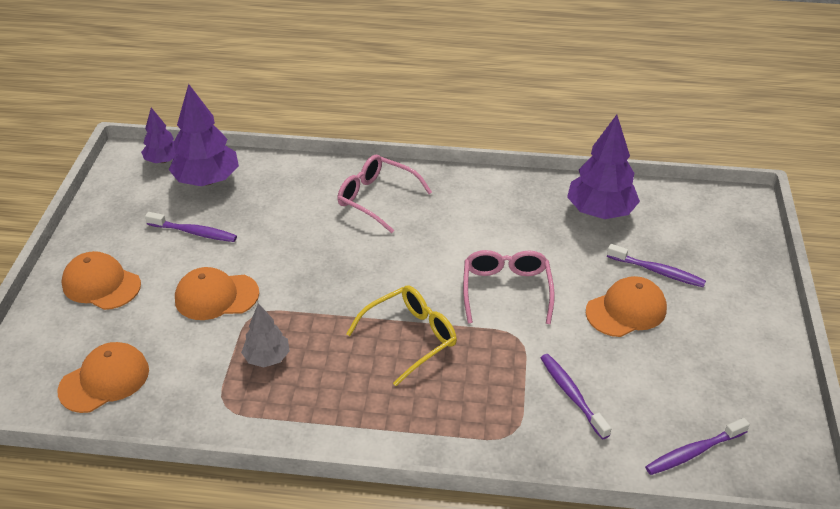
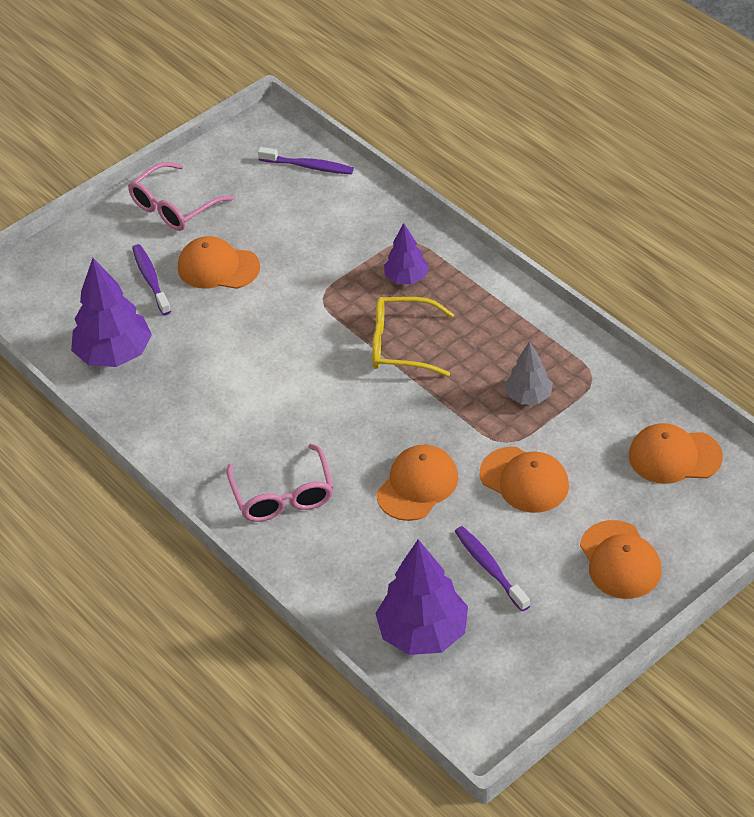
camera: 135 degrees left, 5 degrees up
(163, 160) = (446, 698): purple tree -> purple tree (406, 278)
(292, 251) = (417, 485): none -> orange cap
(506, 290) = (283, 336): pink glasses -> pink glasses (174, 207)
(572, 395) = (337, 239): purple toothbrush -> none

